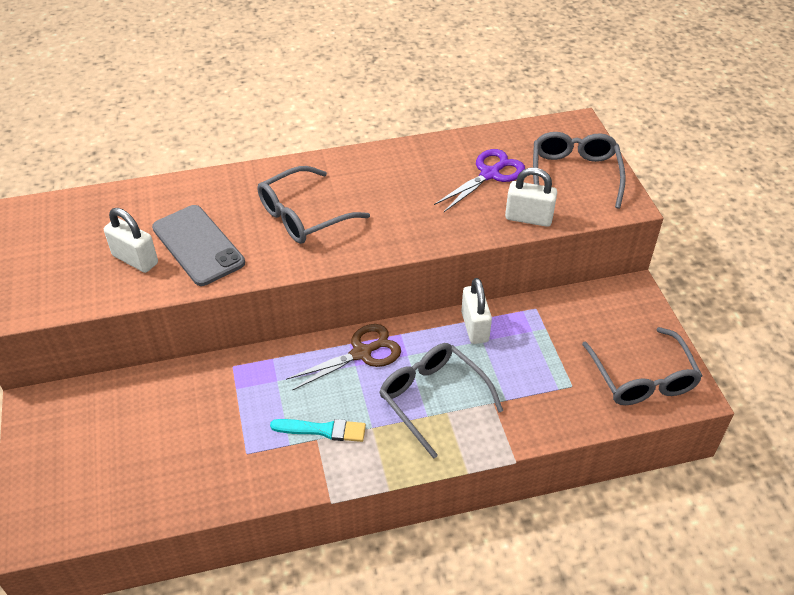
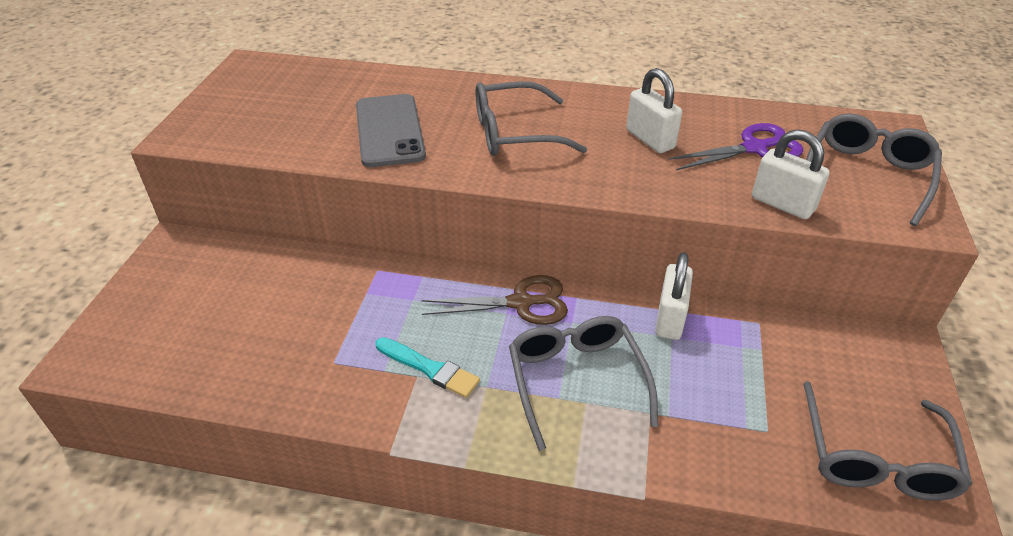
camera: 25 degrees right, 5 degrees down
(135, 259) = (321, 126): white padlock -> white padlock (650, 139)

